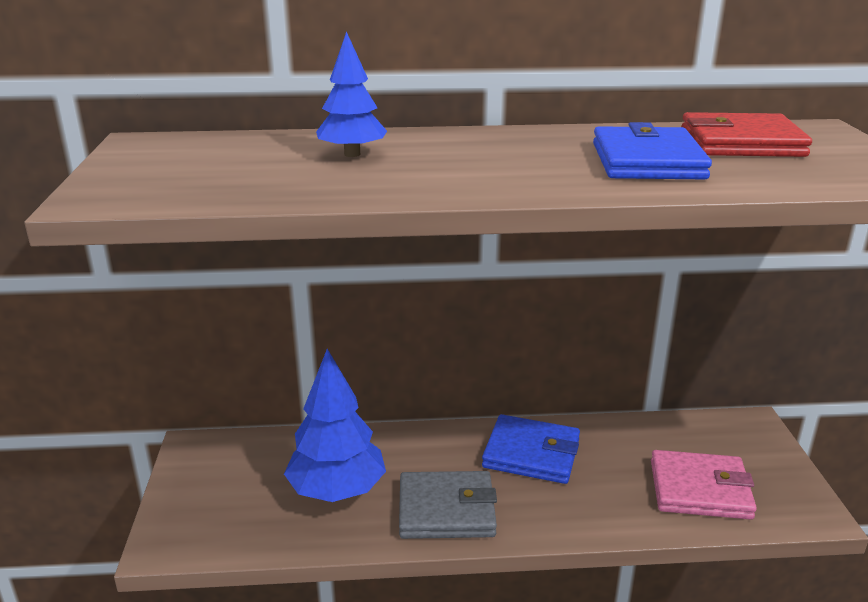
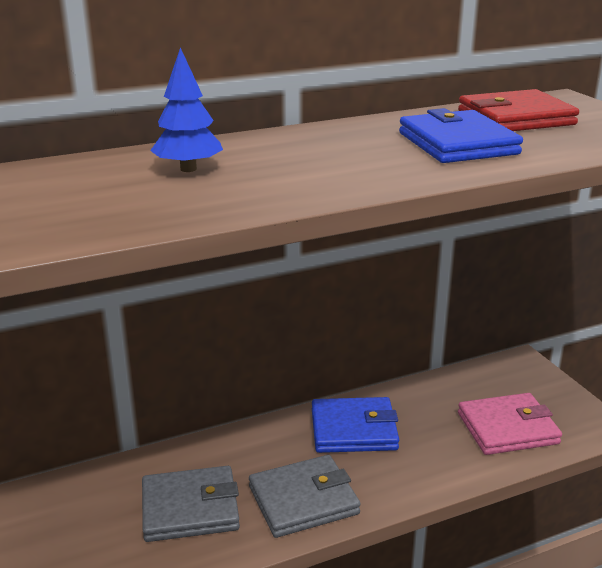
camera: 20 degrees left, 0 degrees up
(337, 491) = (190, 508): blue tree -> grey wallet

